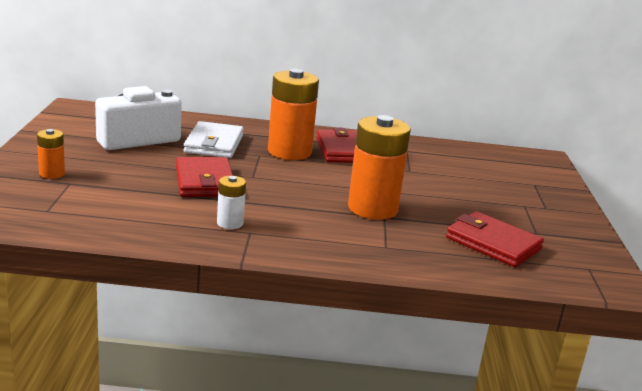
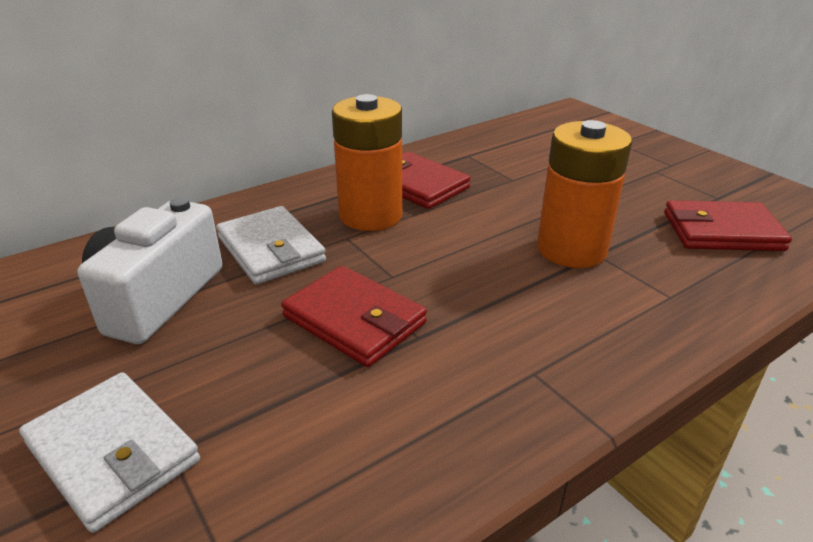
camera: 35 degrees left, 10 degrees up
(52, 174) = (113, 452): orange battery -> white wallet
(230, 223) = (492, 374): white battery -> none

